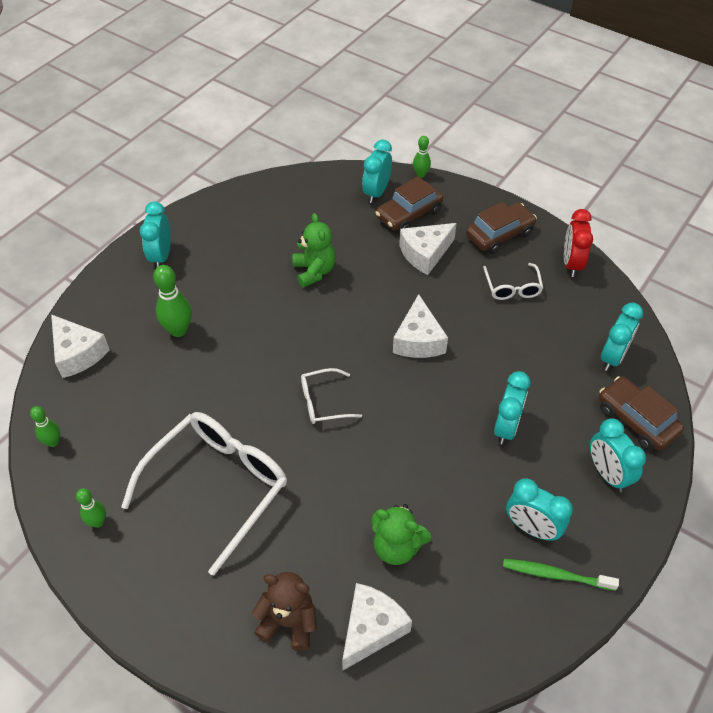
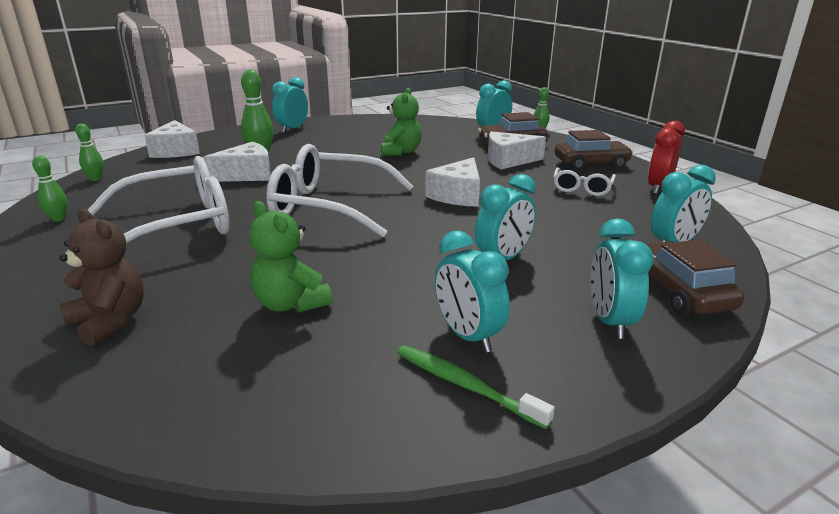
camera: 25 degrees right, 25 degrees down
(323, 402) = (330, 206): white glasses -> white glasses, size x2.08
(371, 629) = (184, 355): white cheese -> white cheese (247, 175)

